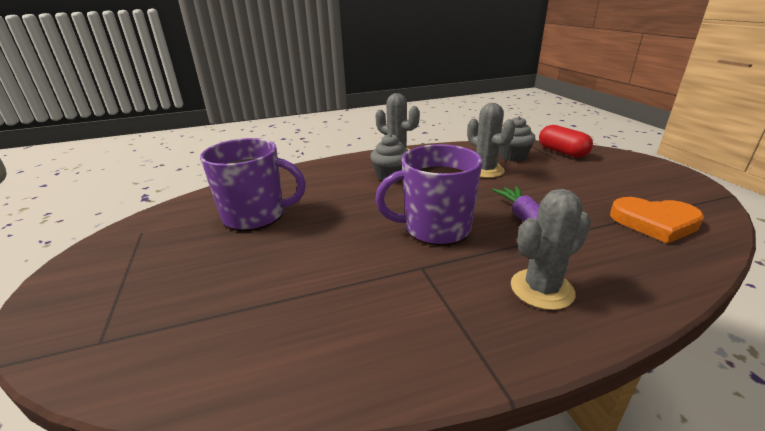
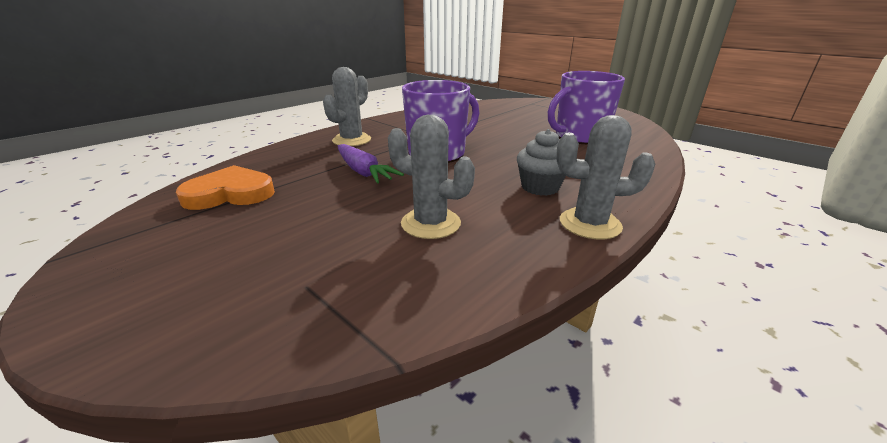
camera: 150 degrees right, 0 degrees up
(513, 156) = (396, 271): grey cupcake -> none
(562, 152) = (286, 319): red capsule -> none

